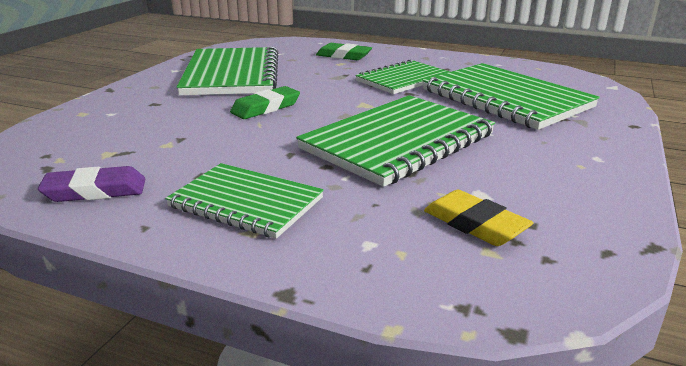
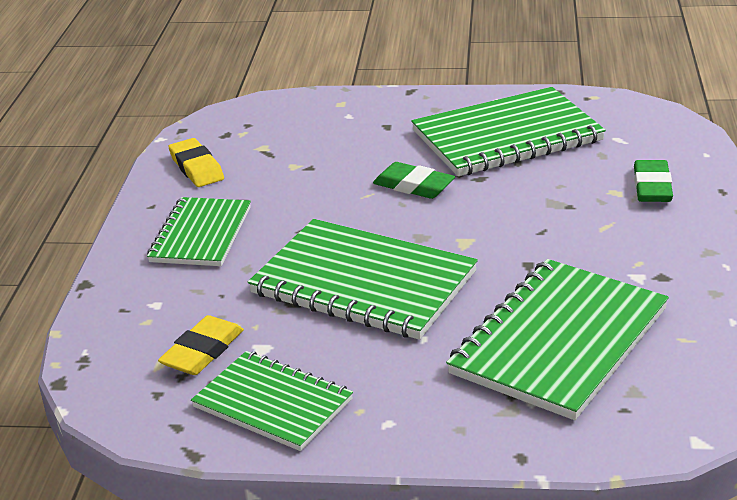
camera: 75 degrees right, 5 degrees up
(95, 190) = (196, 168): purple eraser -> yellow eraser
(403, 79) = (581, 251): green notebook -> green notebook (272, 403)

